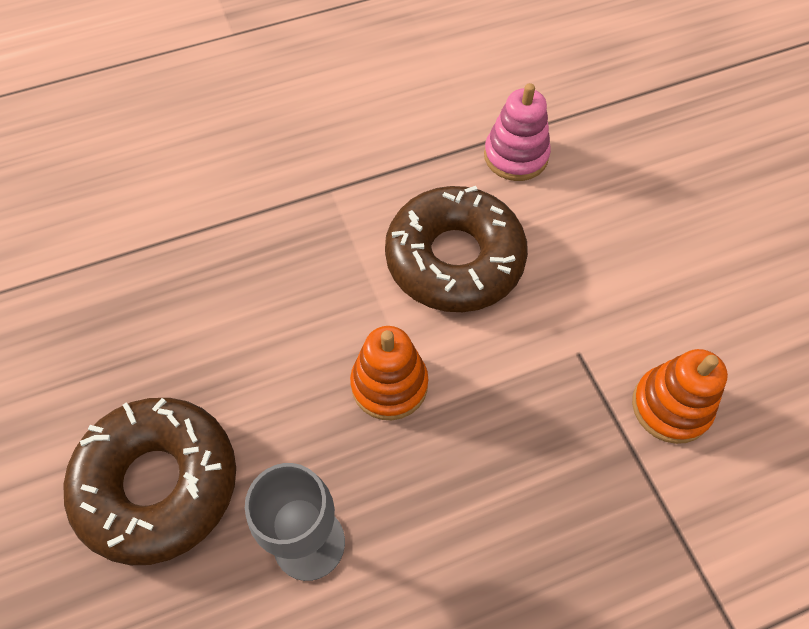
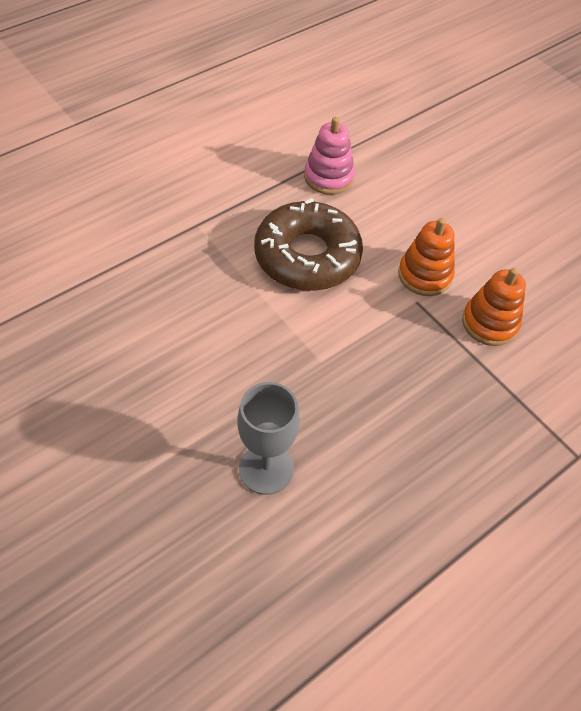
camera: 20 degrees left, 5 degrees down
(158, 484) = (136, 456): brown donut -> none
(389, 384) = (288, 350): orange stacking toy -> orange stacking toy (424, 275)

